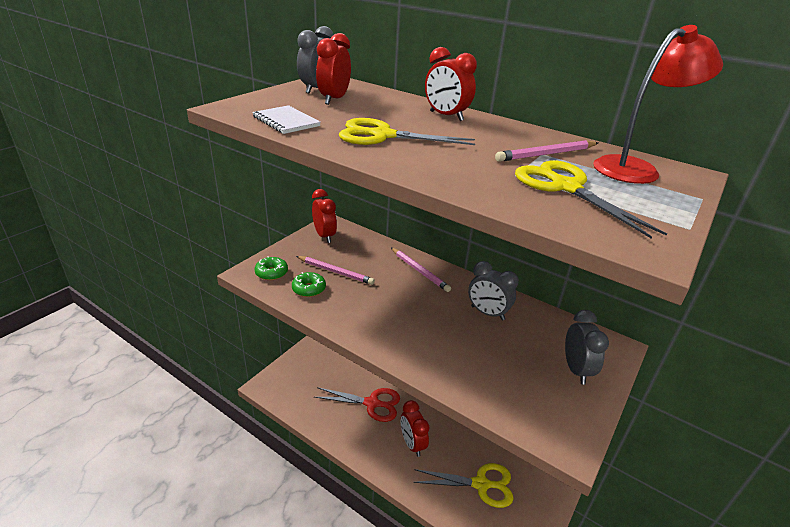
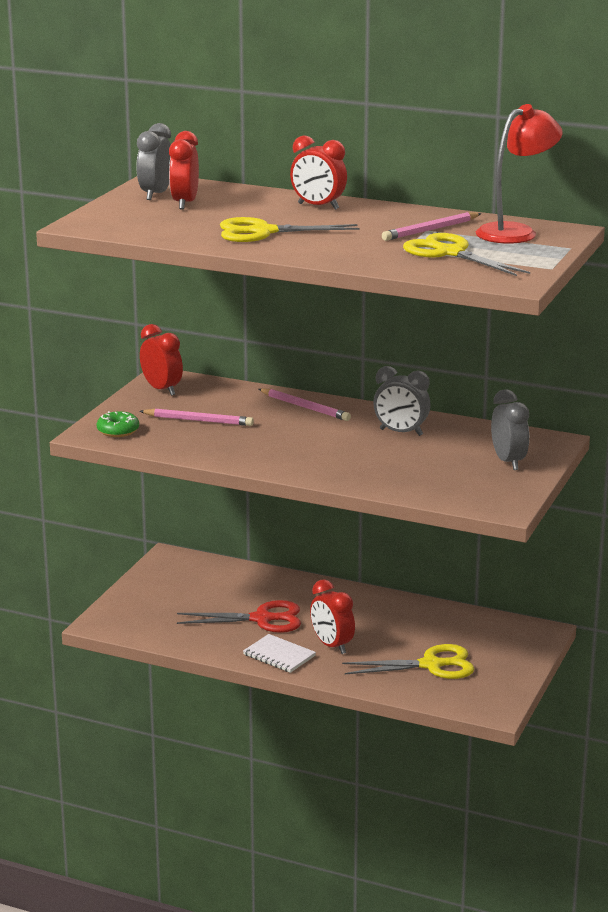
camera: 10 degrees left, 10 degrees down
(286, 121) = (155, 231): white notebook -> white notebook (279, 655)
(309, 289) = (175, 438): green donut -> none

